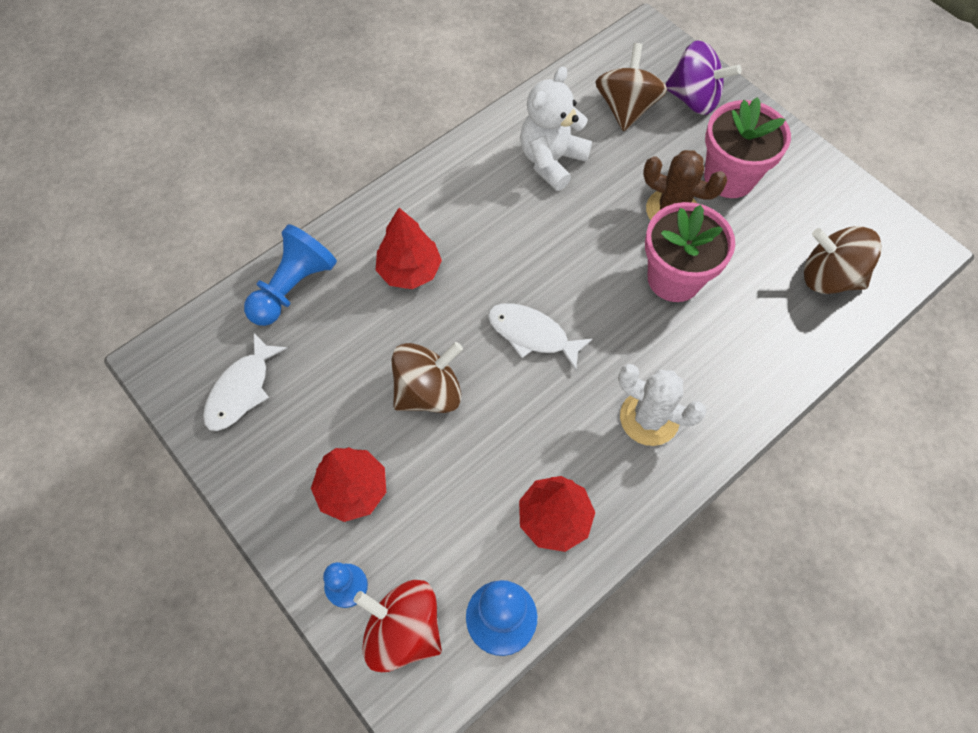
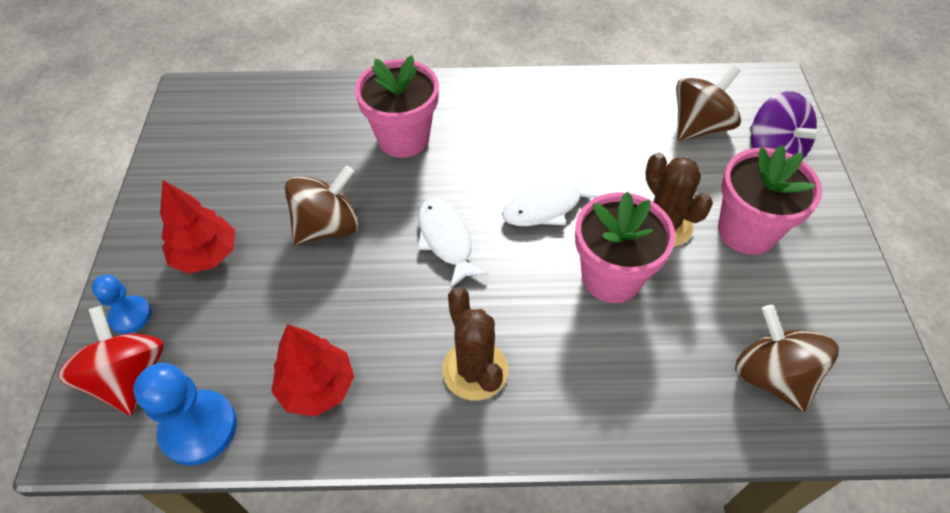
camera: 40 degrees right, 10 degrees down
(241, 390) = (214, 142): white fish -> white fish (547, 208)
(293, 287) = (315, 101): blue pawn -> none
(409, 271) = (403, 138): red tree -> pink flower pot
(428, 391) = (328, 227): brown spinning top -> brown spinning top turned 45 degrees counterclockwise
(551, 160) = (593, 128): white teddy bear -> none
(649, 418) = (475, 370): white cactus -> brown cactus

